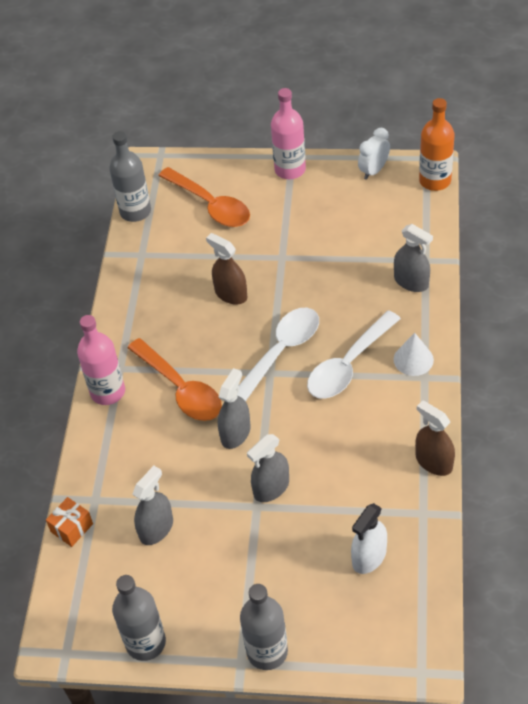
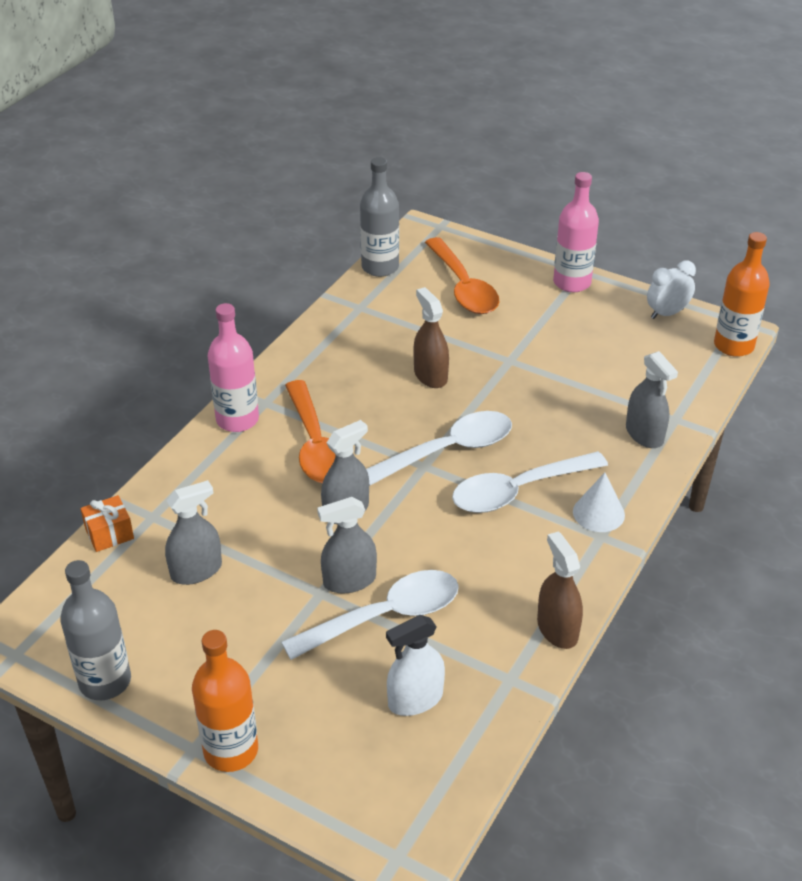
camera: 20 degrees right, 10 degrees down
(267, 651) = (231, 750): grey bottle -> orange bottle
(312, 504) = (385, 616): none -> white spoon

